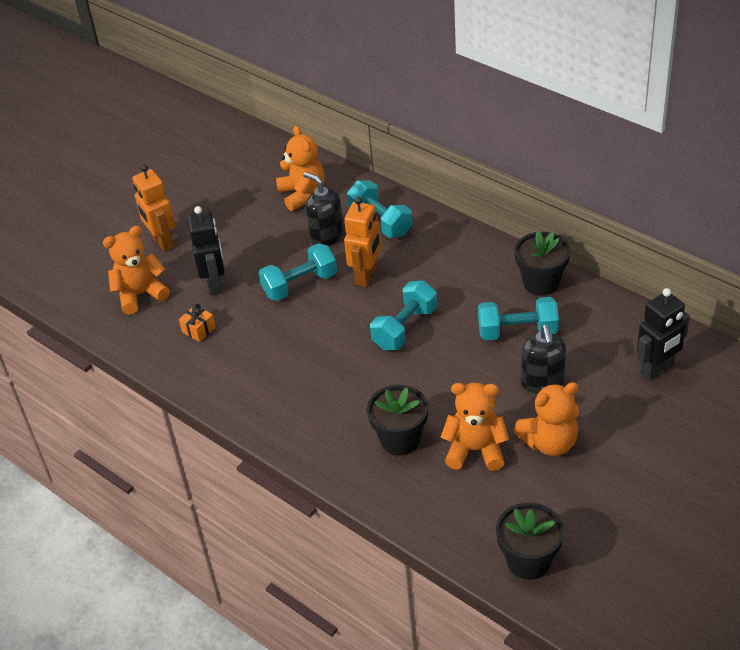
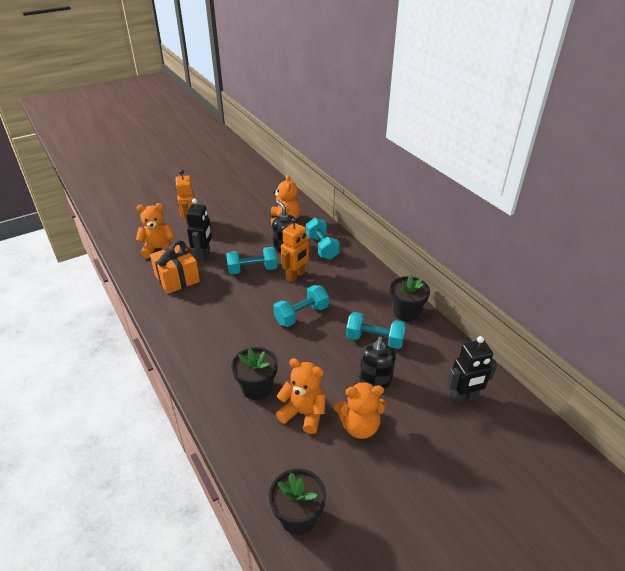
camera: 15 degrees right, 5 degrees down
(198, 330) = (177, 278): orange gift -> orange gift, size x2.14

